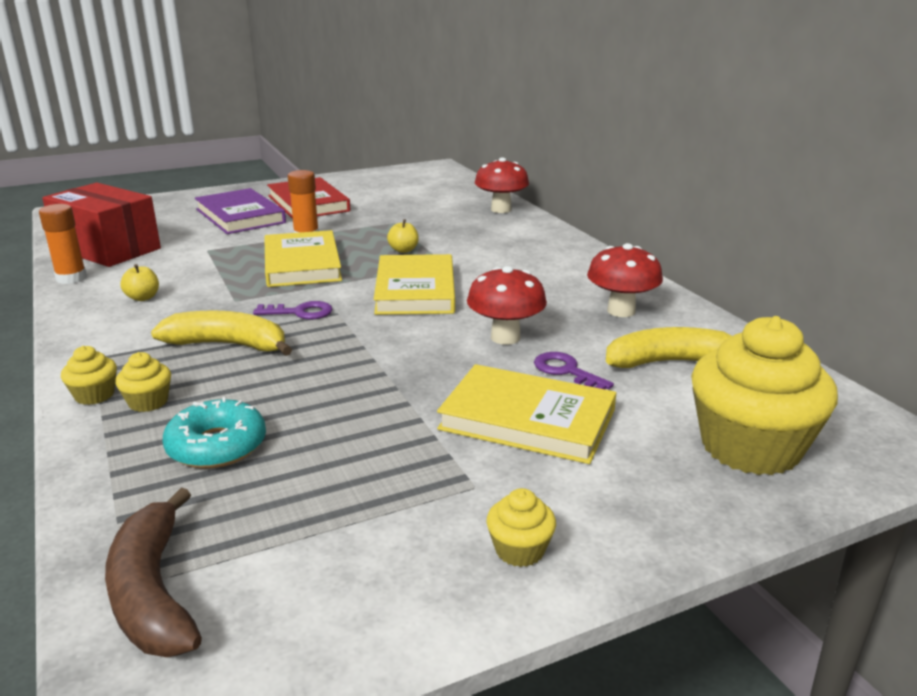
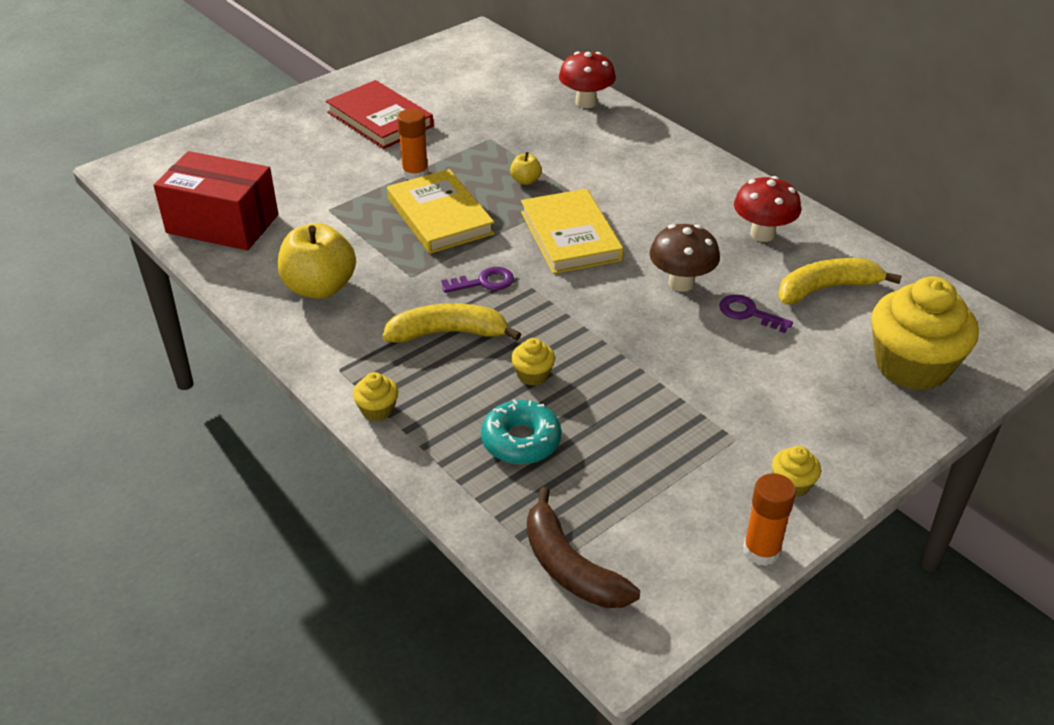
camera: 15 degrees left, 15 degrees up
(71, 278) = (223, 272): orange glue stick -> orange glue stick (761, 551)
(143, 298) = (320, 287): yellow apple -> yellow apple, size x2.16
(148, 402) = (430, 408): yellow cupcake -> yellow cupcake (533, 375)
(240, 216) = (322, 151): purple book -> none
(505, 337) = (681, 283): red mushroom -> brown mushroom
(527, 420) = (742, 370): yellow book -> none

